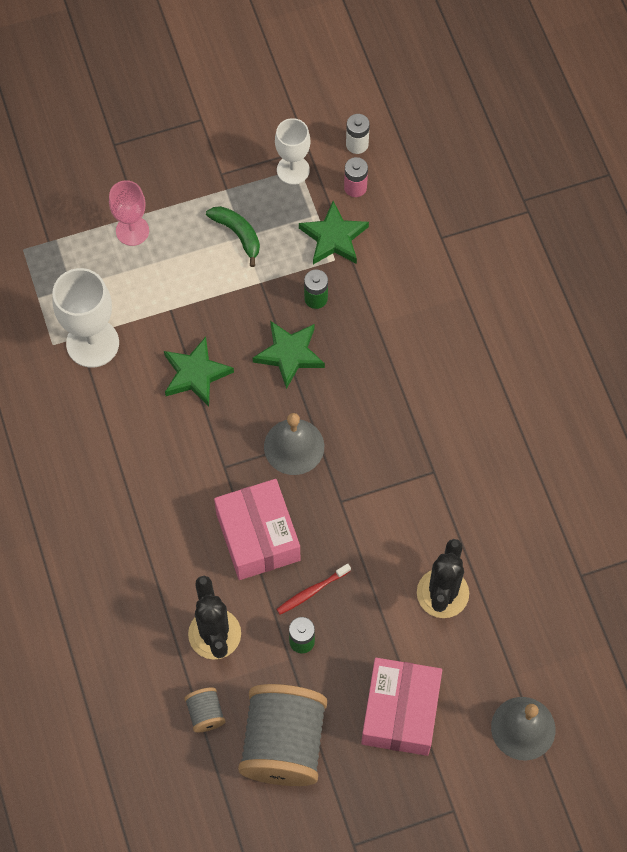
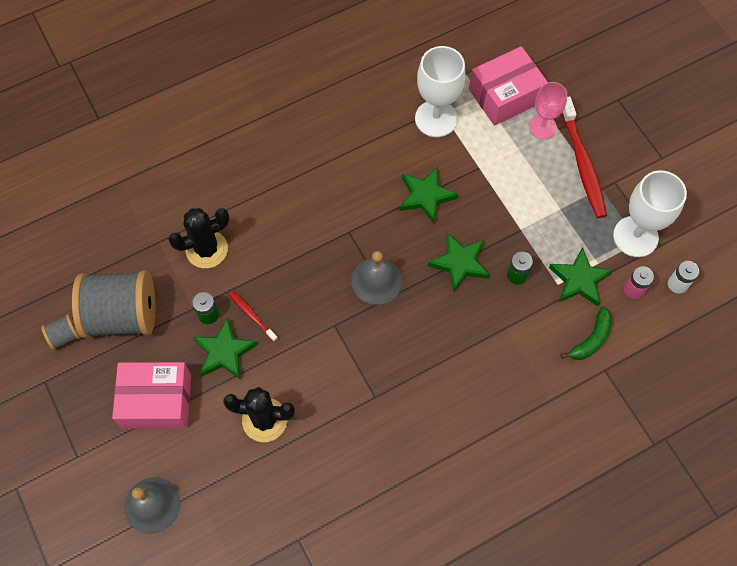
camera: 80 degrees right, 0 degrees up
(189, 200) = (582, 163): none -> red toothbrush
(205, 713) = (141, 254): grey spool -> grey spool (64, 336)
(238, 234) = (561, 204): green banana -> green banana (591, 339)
(258, 537) = (292, 267): pink box -> pink box (505, 95)
(293, 170) = (635, 236): white goblet -> white goblet, size x1.54
(352, 628) = (224, 352): none -> green star

